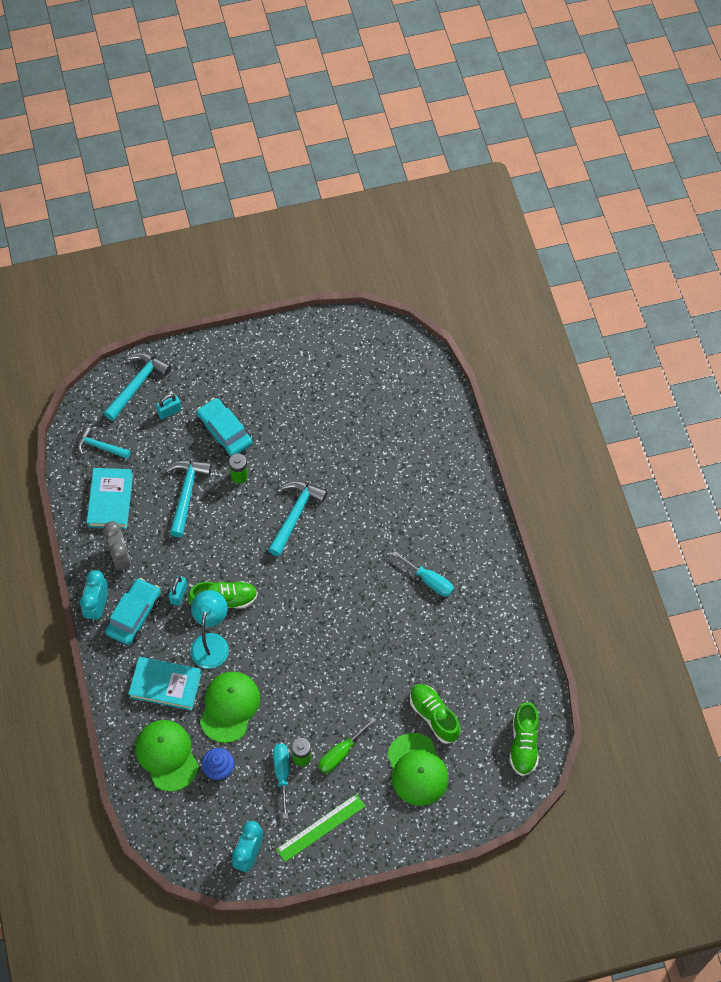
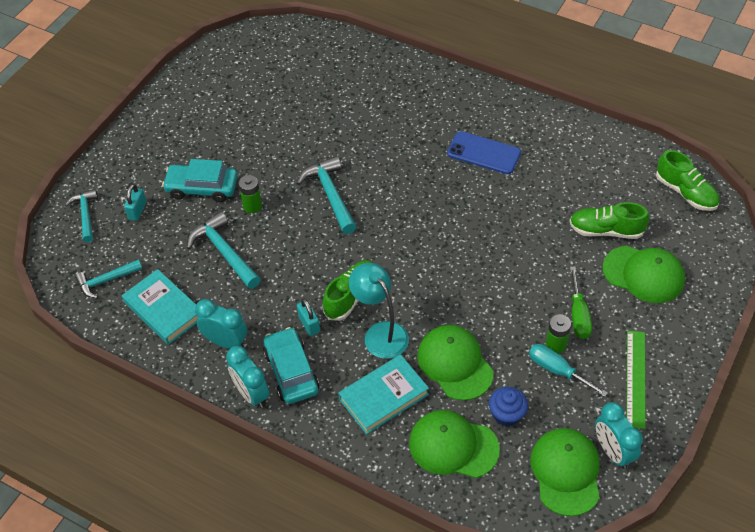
camera: 45 degrees left, 10 degrees down
(120, 558) = (225, 342): grey clock -> turquoise clock
(137, 385) = (85, 215): turquoise hammer -> turquoise hammer, size x0.66
(208, 837) = (566, 472): none -> green cap
(429, 581) = (483, 153): turquoise screwdriver -> blue phone

